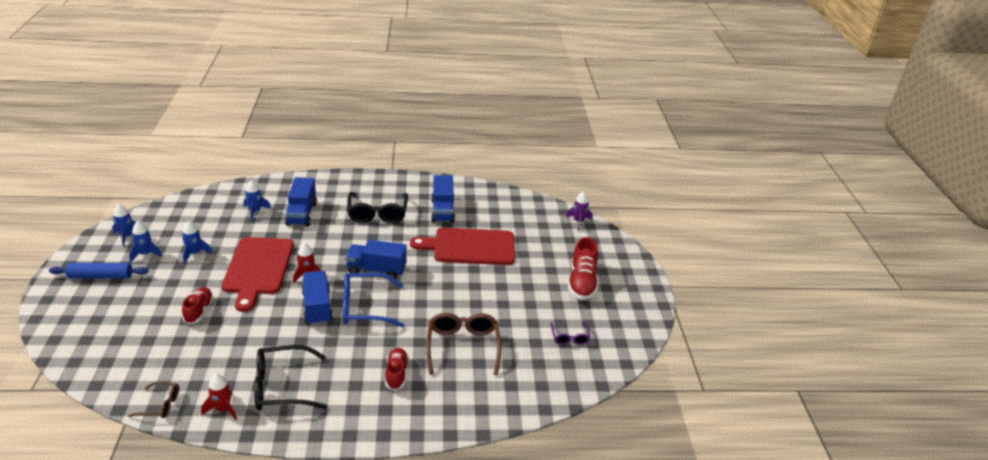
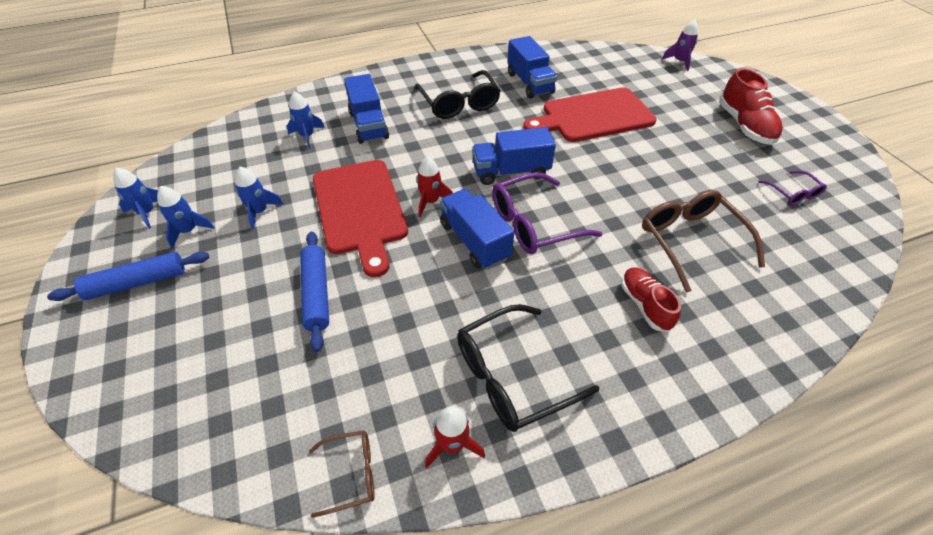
camera: 15 degrees left, 15 degrees up
(199, 311) = (316, 293): red shoe -> blue rolling pin
(365, 307) = (533, 224): blue glasses -> purple glasses

